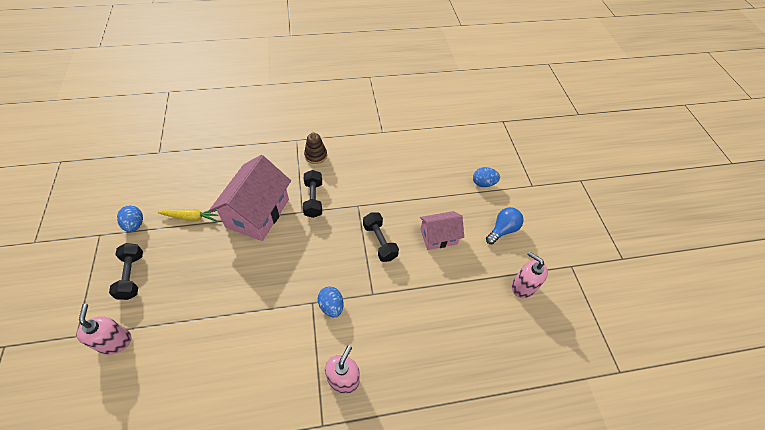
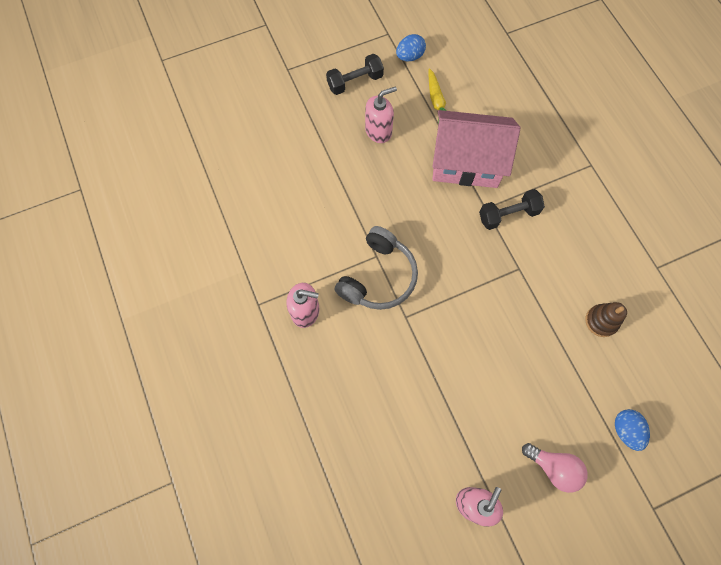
camera: 80 degrees right, 15 degrees up
(115, 341) = (290, 100): pink soap dispenser -> pink soap dispenser (378, 131)
(316, 155) = (576, 196): brown stacking toy -> brown stacking toy (601, 321)
(331, 306) = (378, 277): blue egg -> grey headphones
(380, 242) = (476, 308): black dumbbell -> none
(438, 236) = (510, 380): pink house -> none
(502, 230) = (553, 467): blue light bulb -> pink light bulb

